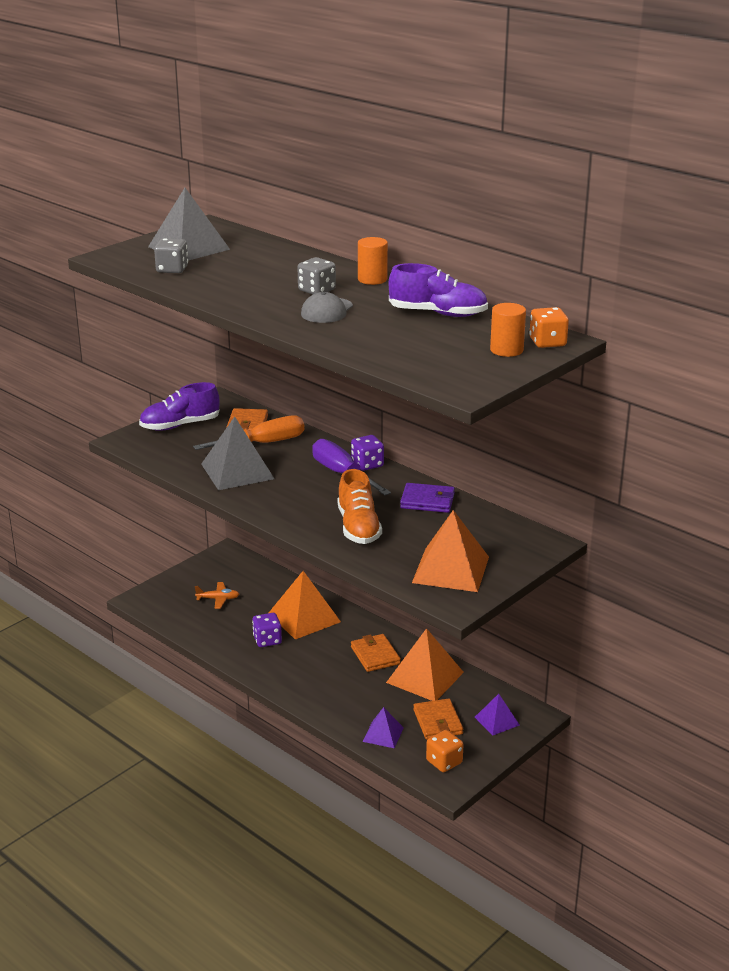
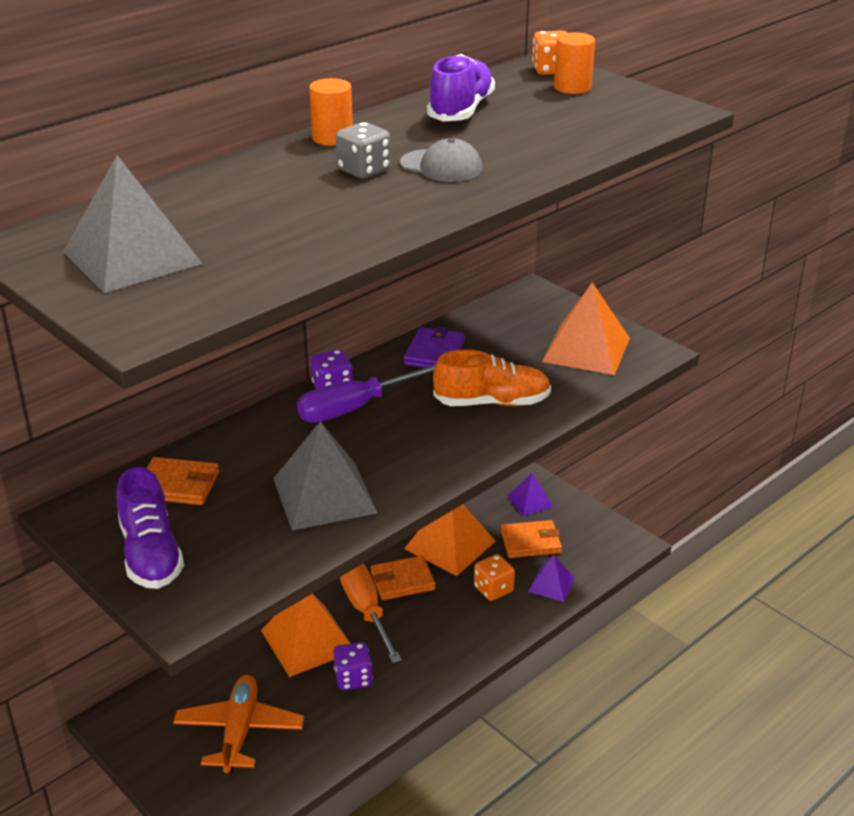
camera: 85 degrees left, 5 degrees up
(172, 269) = (234, 269): grey dice -> none
(218, 599) = (239, 731): orange plane -> orange plane, size x1.86
(263, 443) = (245, 471): orange screwdriver -> orange screwdriver (366, 610)
(444, 762) = (597, 543): orange dice -> orange dice (493, 589)

